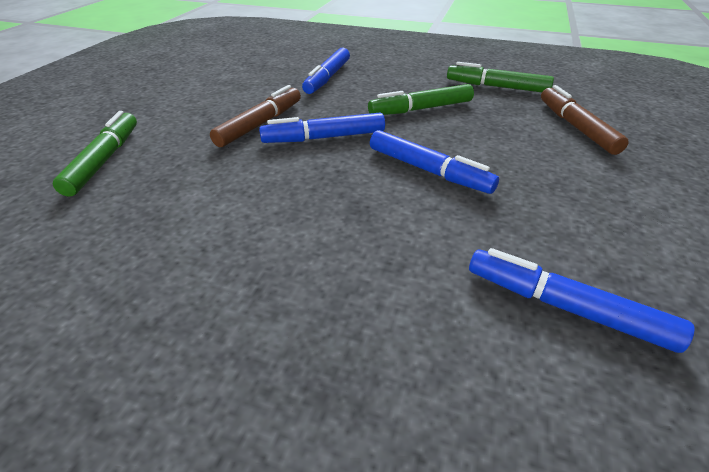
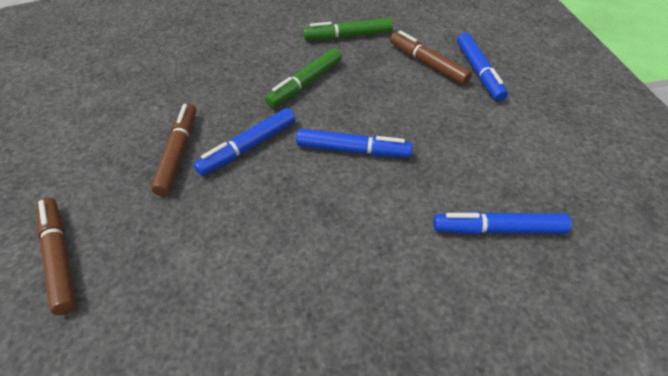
camera: 30 degrees left, 10 degrees up
(104, 160) = (60, 258): green marker -> brown marker
(328, 78) = (196, 71): blue marker -> blue marker (479, 72)

